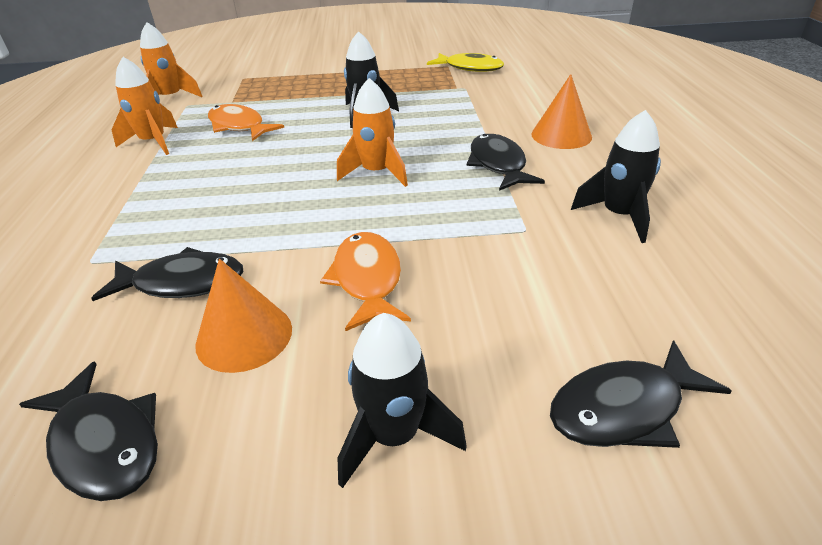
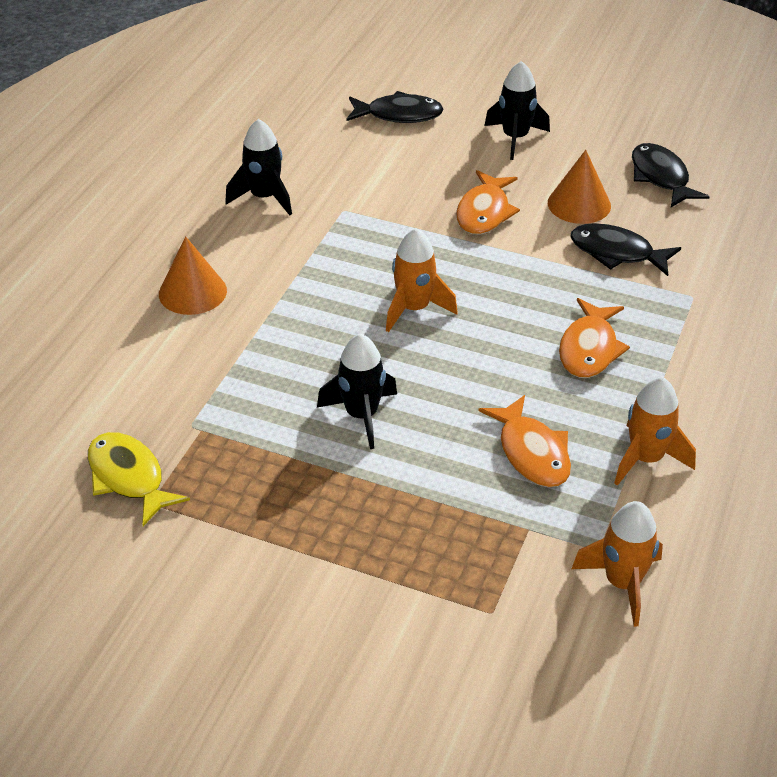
camera: 155 degrees left, 5 degrees up
(205, 188) = (589, 349): none -> orange fish
(498, 165) = (295, 277): black fish -> none

